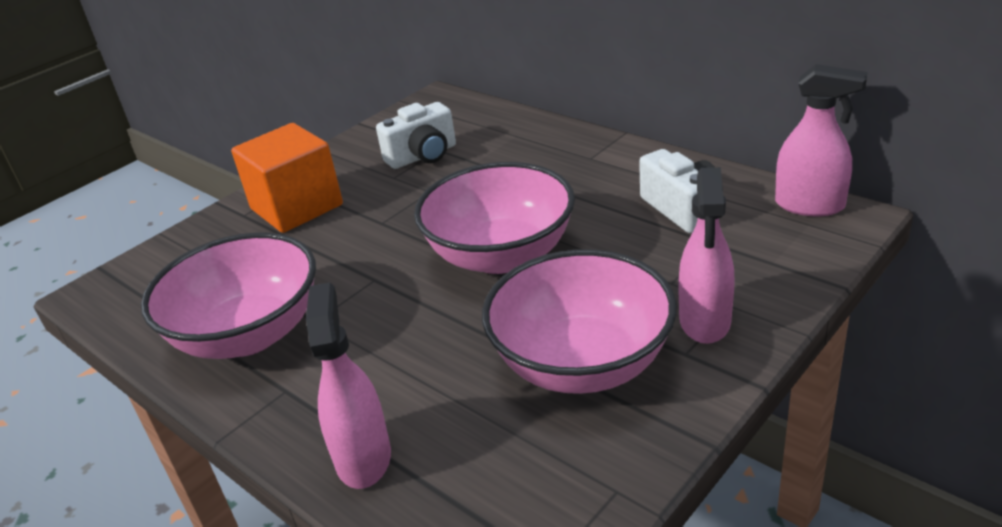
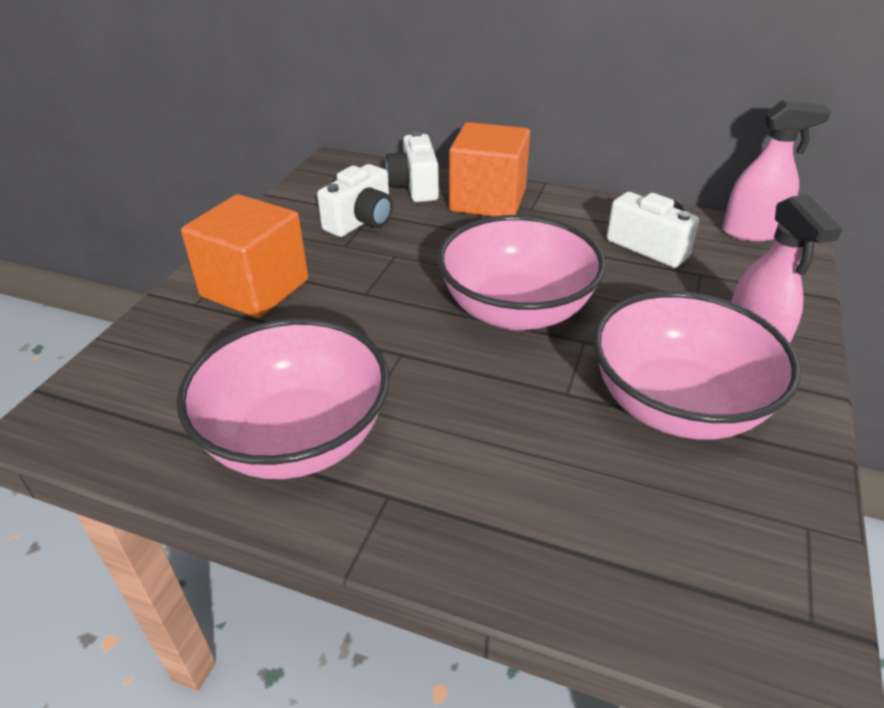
camera: 25 degrees left, 5 degrees up
(363, 457) = (534, 554): pink spray bottle -> none
(494, 126) = (415, 186): none -> white camera
(554, 145) = (488, 200): none -> orange cube

